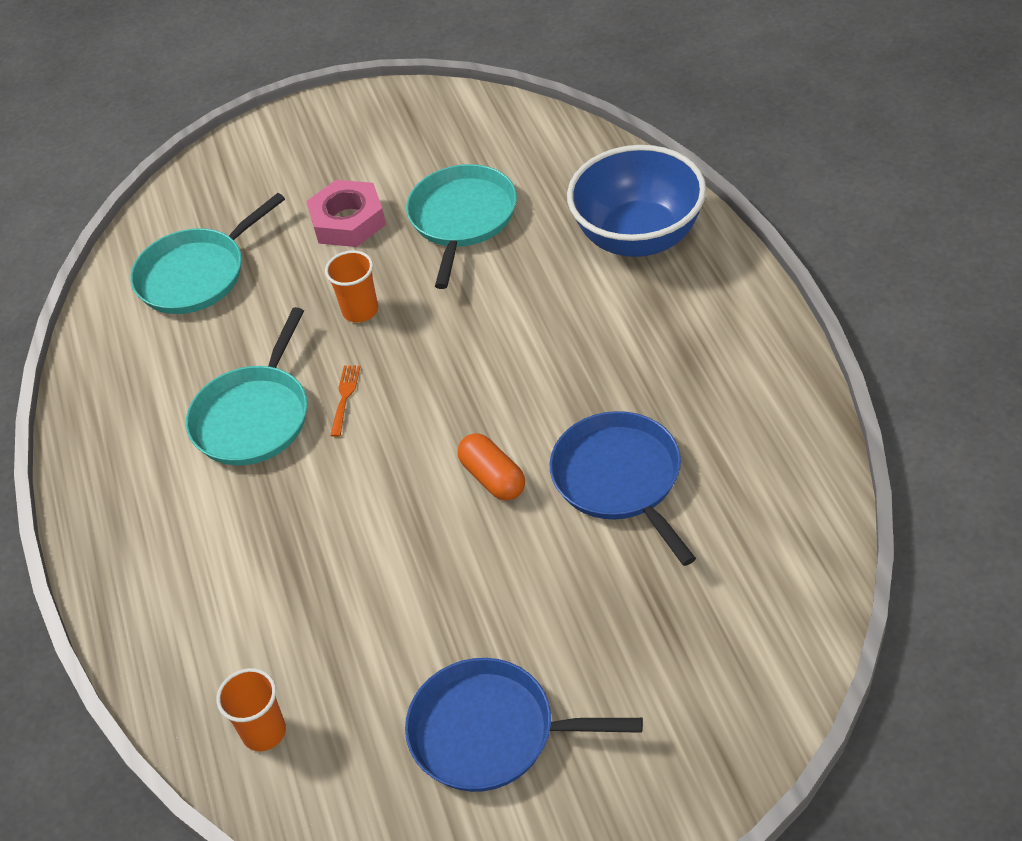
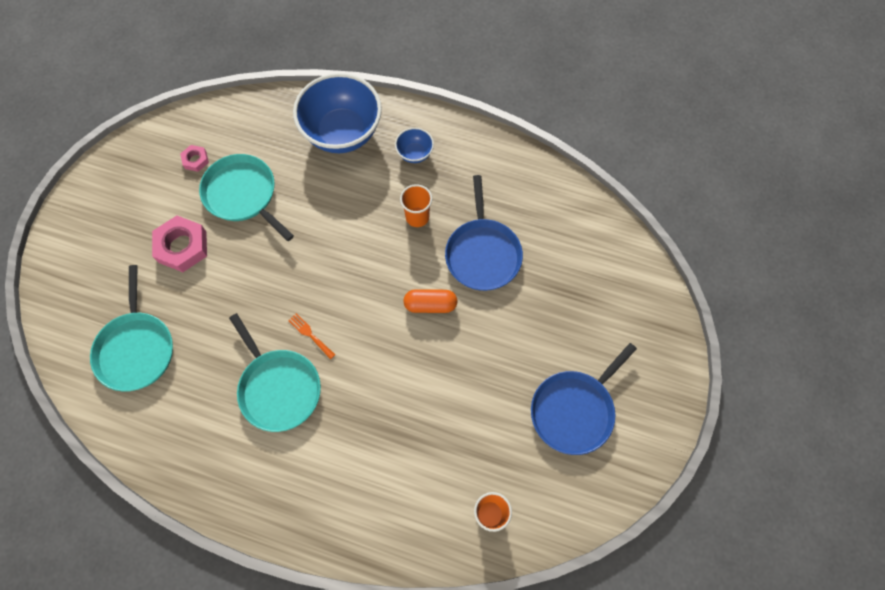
camera: 60 degrees left, 20 degrees up
(360, 311) = (256, 286): orange cup -> orange cup (417, 217)
(463, 154) = (195, 160): none -> pink nut
(620, 479) = (482, 253): blue pan -> blue pan turned 105 degrees counterclockwise
(688, 318) = (415, 153): none -> blue bowl

